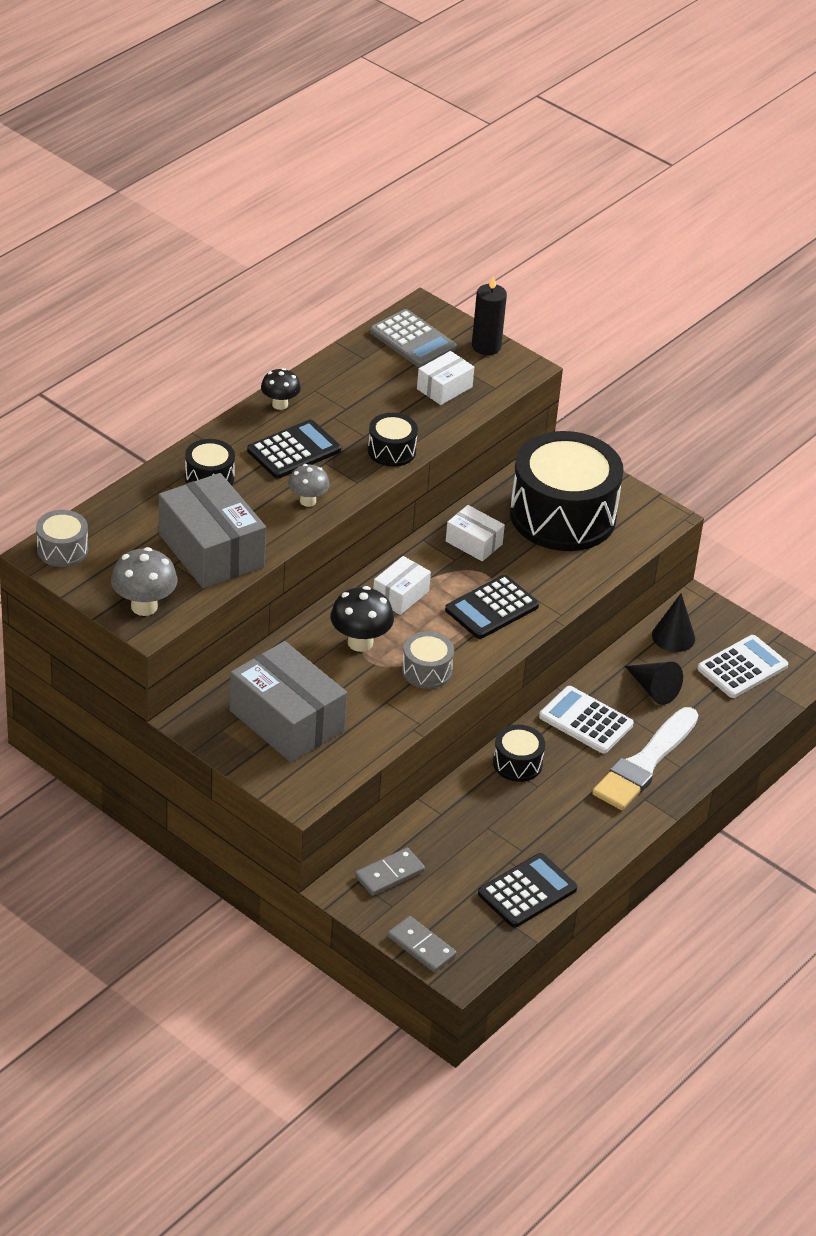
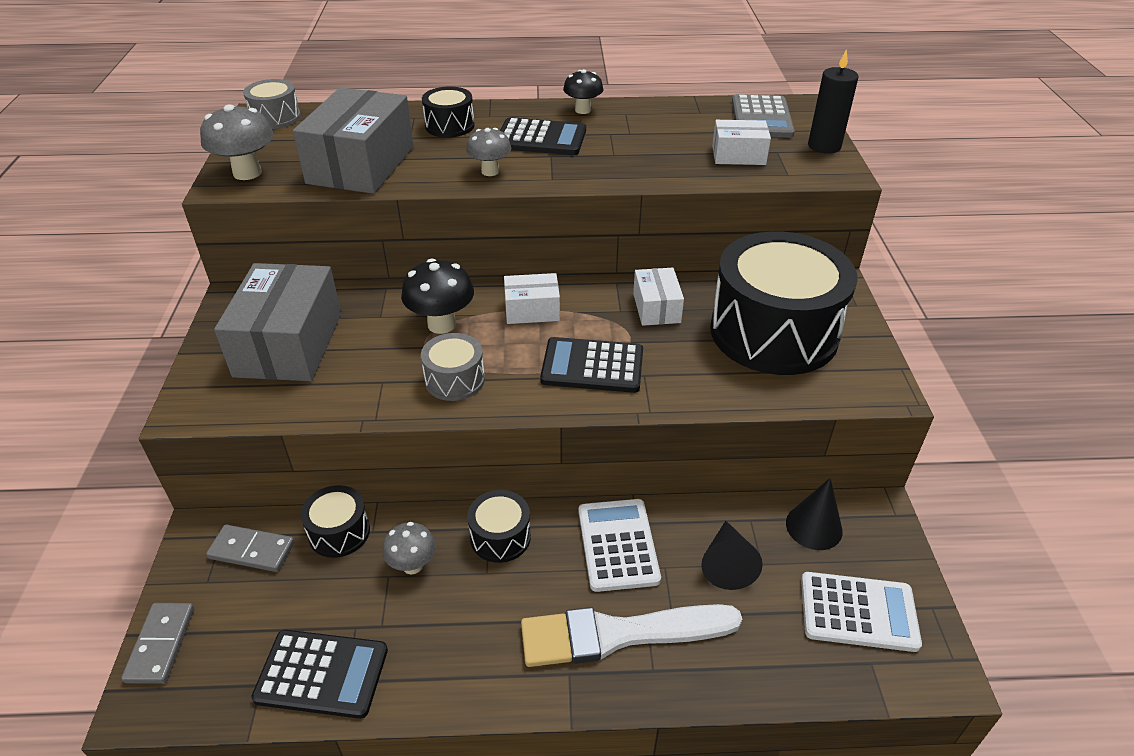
camera: 50 degrees right, 0 degrees up
(391, 451) = (618, 173): black drum -> black drum (339, 532)
(492, 812) = (412, 565): none -> grey mushroom

